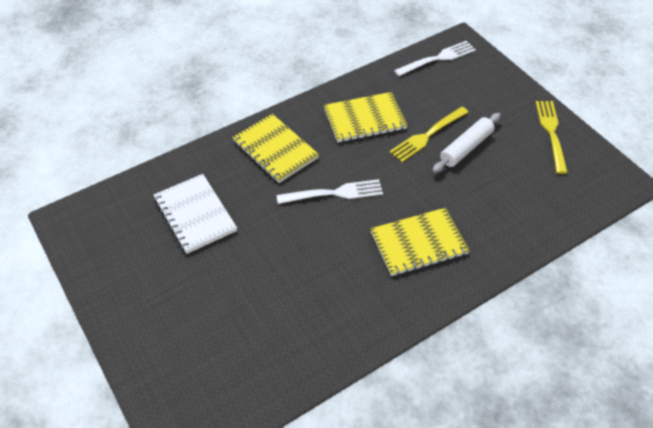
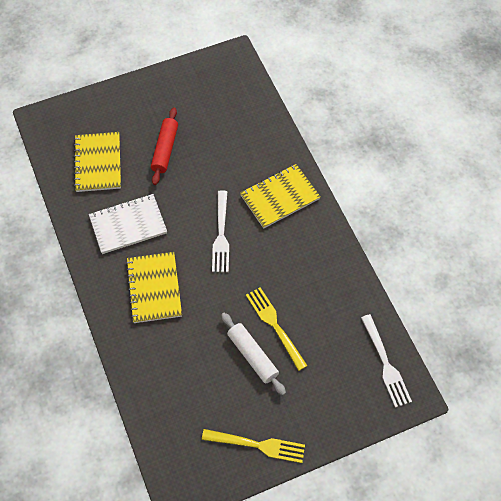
camera: 100 degrees right, 10 degrees up
(195, 215) = (220, 135): white notebook -> white notebook (128, 225)
(222, 269) = (165, 150): none -> red rolling pin
(365, 119) = (305, 275): yellow notebook -> yellow notebook (98, 163)

